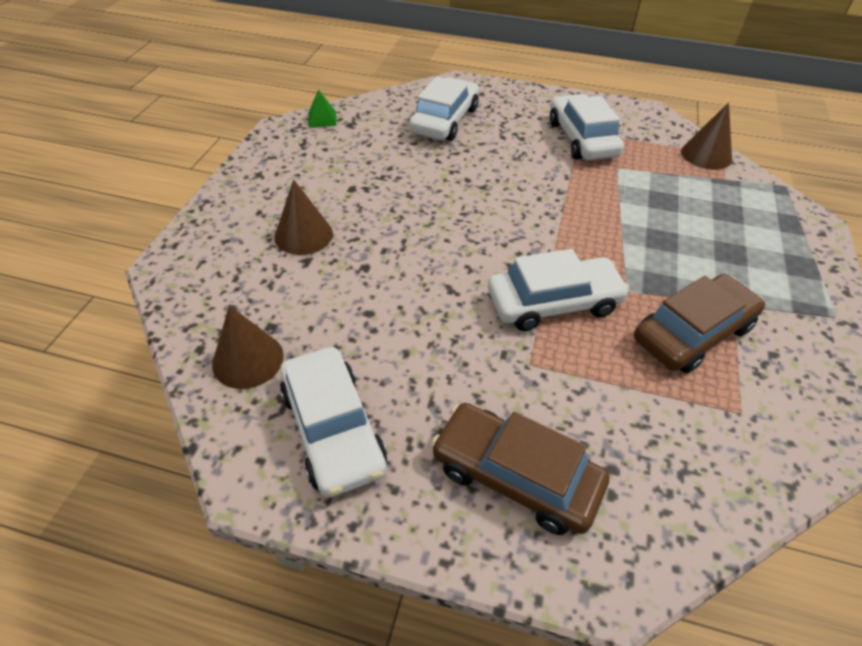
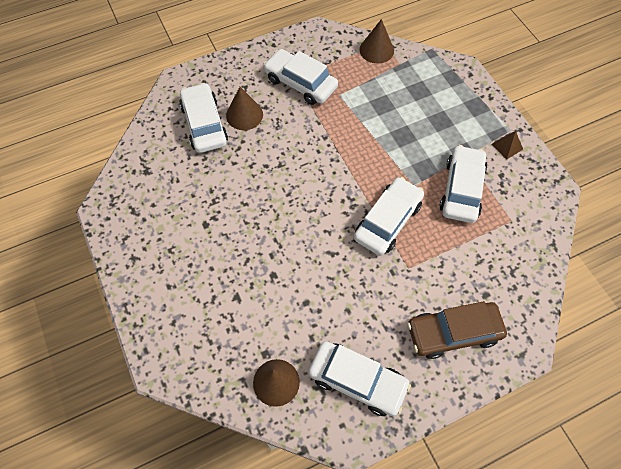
camera: 40 degrees left, 15 degrees up
(303, 235) = (215, 281): brown cone -> brown cone (244, 115)
(322, 119) = (122, 180): green pyramid -> none
(693, 333) = (461, 189): brown car -> white car
(813, 330) = (507, 146): none -> brown pyramid

